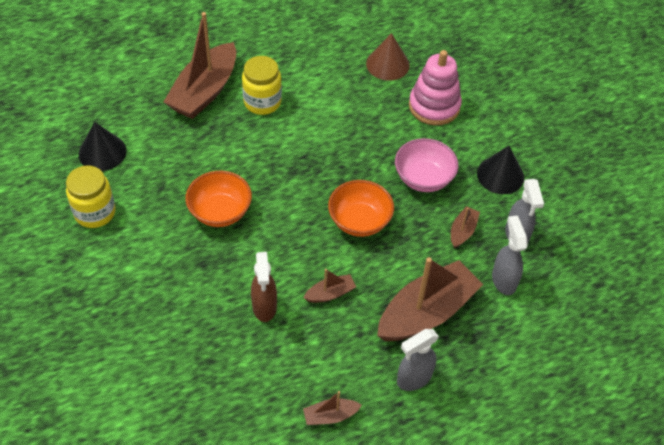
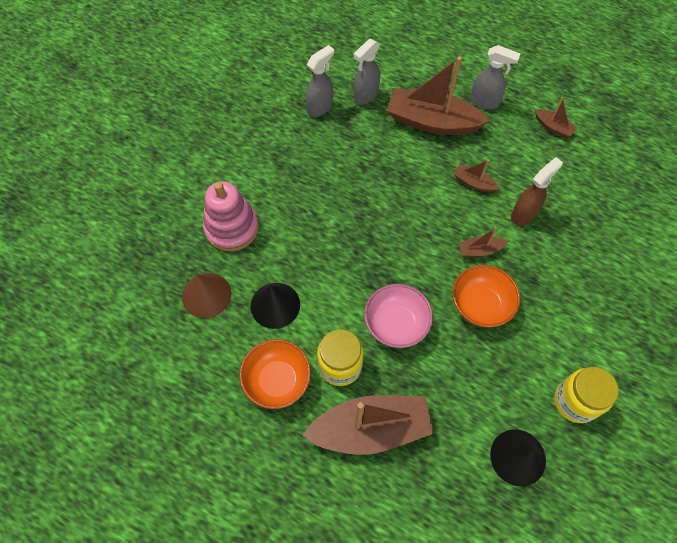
camera: 125 degrees left, 10 degrees up
(359, 221) = (397, 205): orange bowl -> orange bowl (277, 380)
(423, 178) = (318, 189): pink bowl -> pink bowl (396, 324)
(462, 231) = (346, 139): brown boat -> brown boat (480, 250)
(500, 175) = (271, 144): black cone -> black cone (275, 305)

